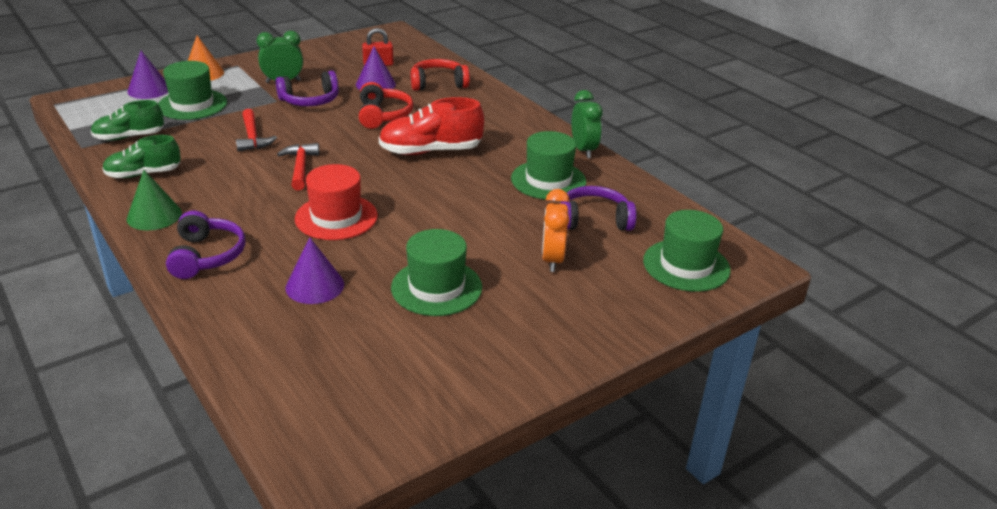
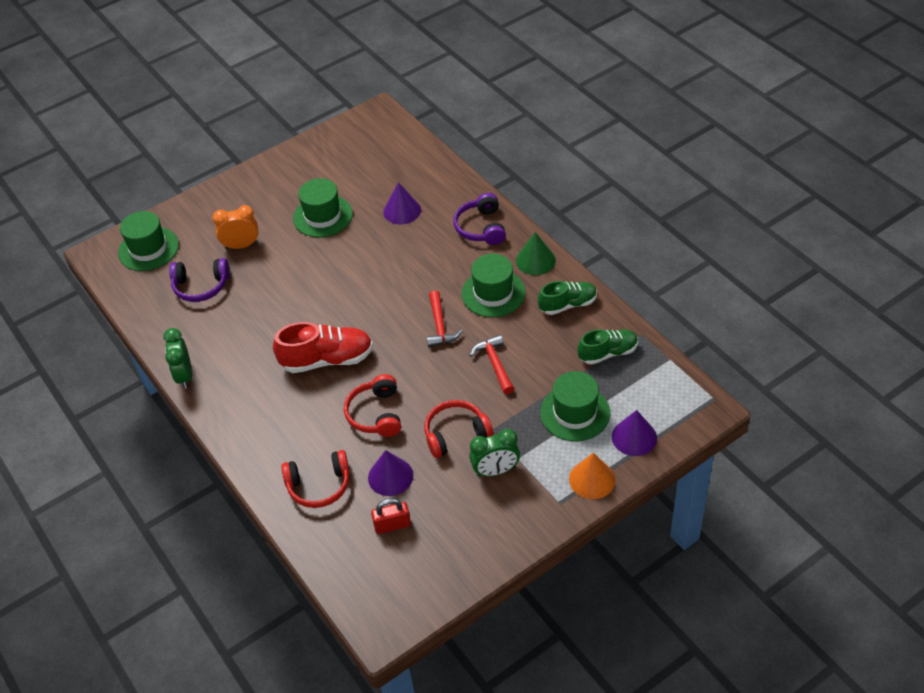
camera: 175 degrees left, 15 degrees up
(310, 100) = (456, 434): purple headphones -> red headphones
(336, 217) = (398, 271): red hat -> none
(548, 180) = (226, 330): green hat -> green hat (493, 293)
(552, 260) = (241, 245): orange clock -> orange clock turned 105 degrees counterclockwise

